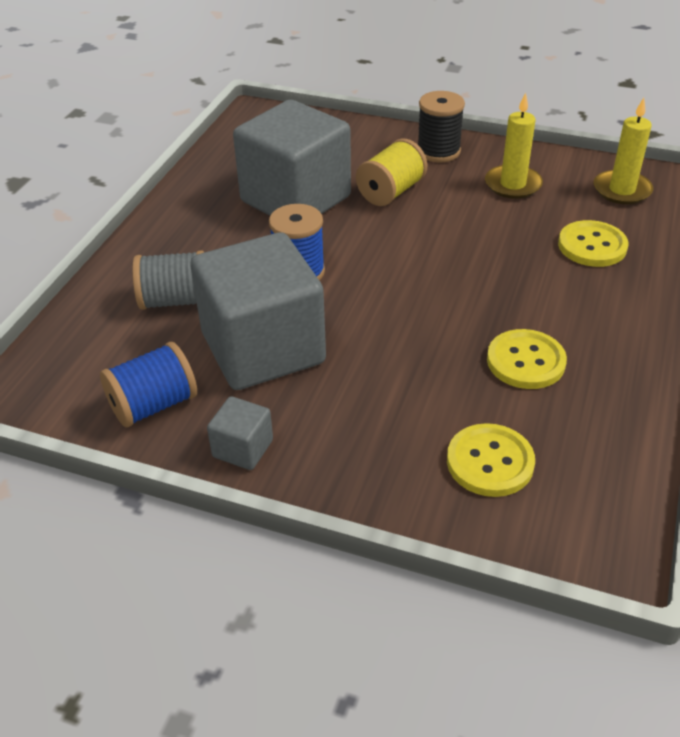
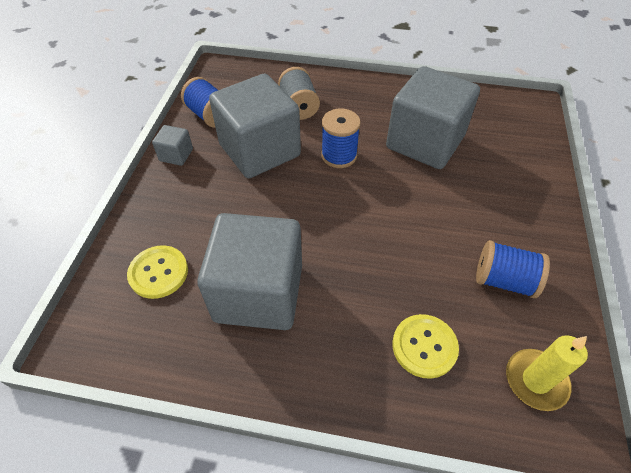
camera: 80 degrees right, 10 degrees up
(391, 192) = (456, 195): yellow spool -> none
(438, 151) = (535, 221): black spool -> none
(513, 184) = (504, 280): yellow candle -> blue spool
(525, 361) = (259, 293): yellow button -> grey cube

